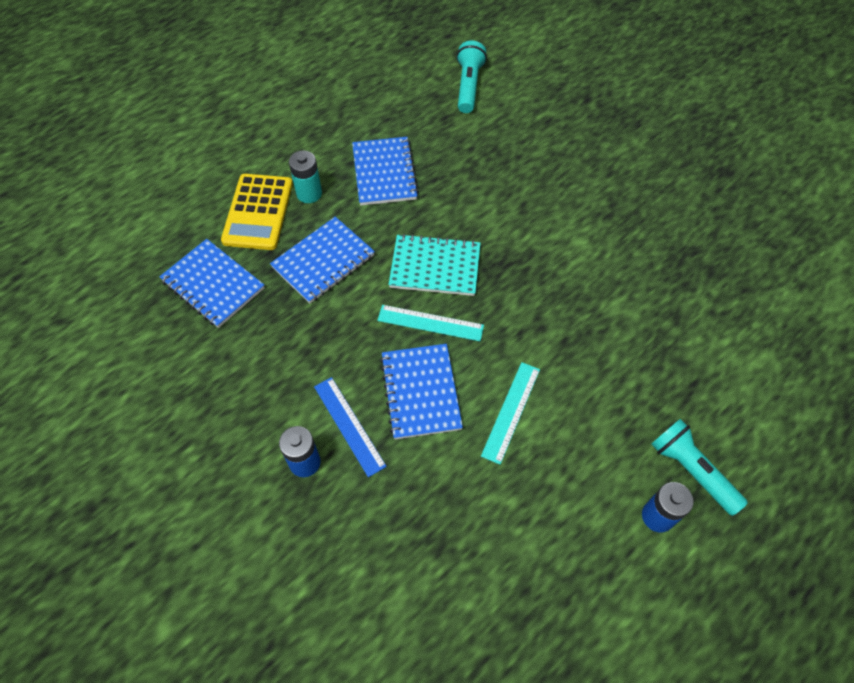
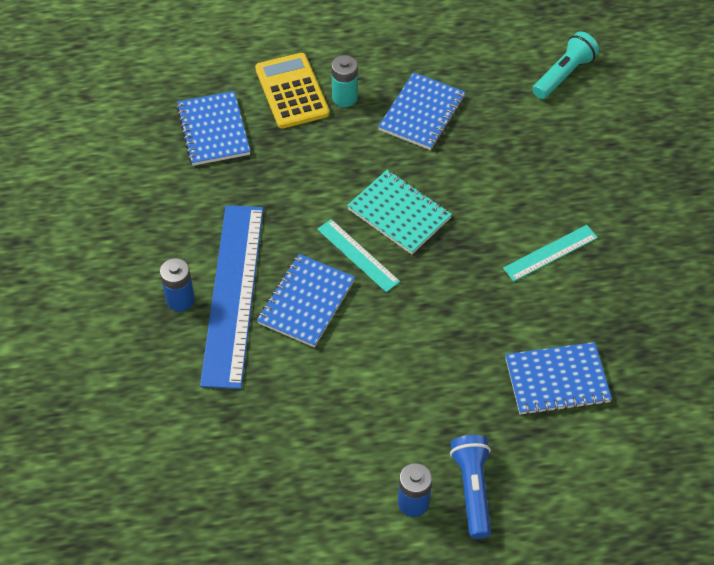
camera: 35 degrees right, 5 degrees down
(258, 212) = (291, 91): yellow calculator -> yellow calculator turned 120 degrees clockwise
(323, 261) = (312, 159): blue notebook -> blue notebook (557, 380)
(349, 426) = (232, 293): blue ruler -> blue ruler, size x2.05
(511, 411) = (364, 358): turquoise ruler -> turquoise ruler (550, 252)
(691, 470) = (472, 489): turquoise flashlight -> blue flashlight

